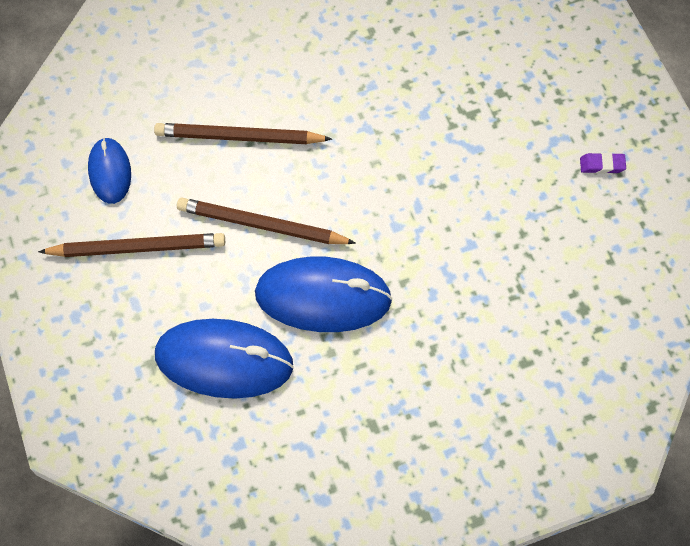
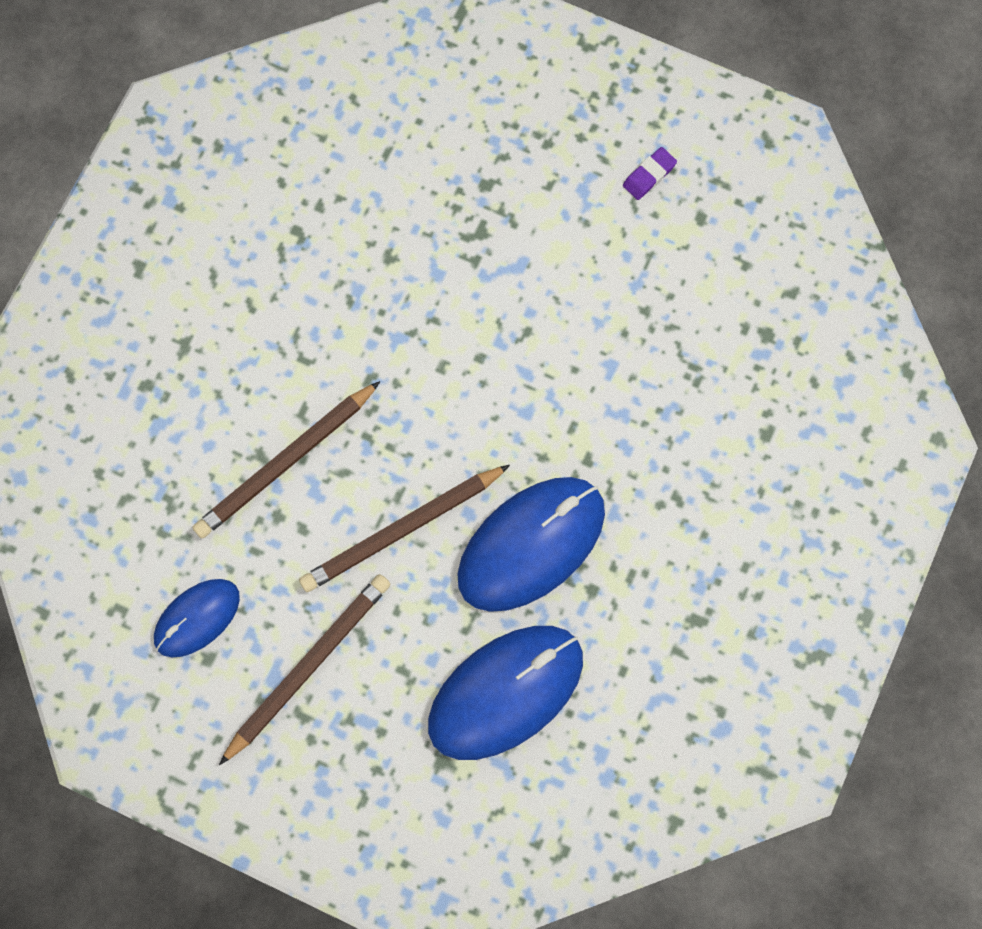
camera: 45 degrees left, 10 degrees up
(110, 172) = (197, 618): blue mouse -> blue mouse turned 75 degrees counterclockwise

